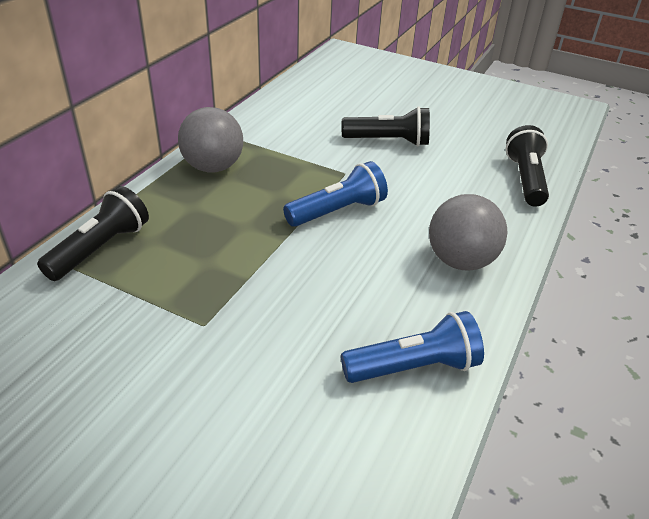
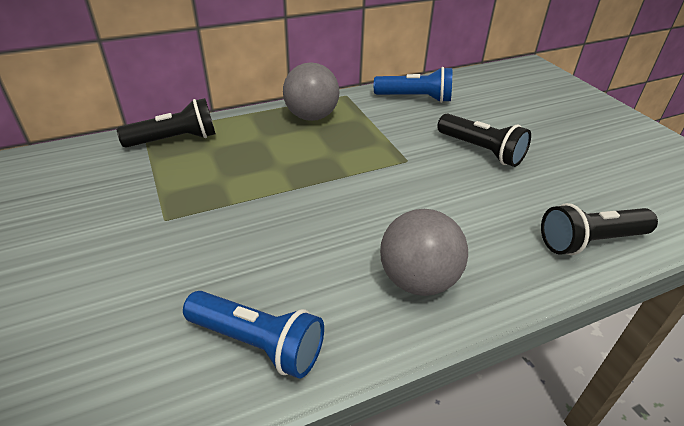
camera: 40 degrees right, 0 degrees up
(337, 211) = (362, 187): blue flashlight -> blue flashlight (415, 98)
(525, 179) = (590, 241): black flashlight -> black flashlight turned 150 degrees counterclockwise

